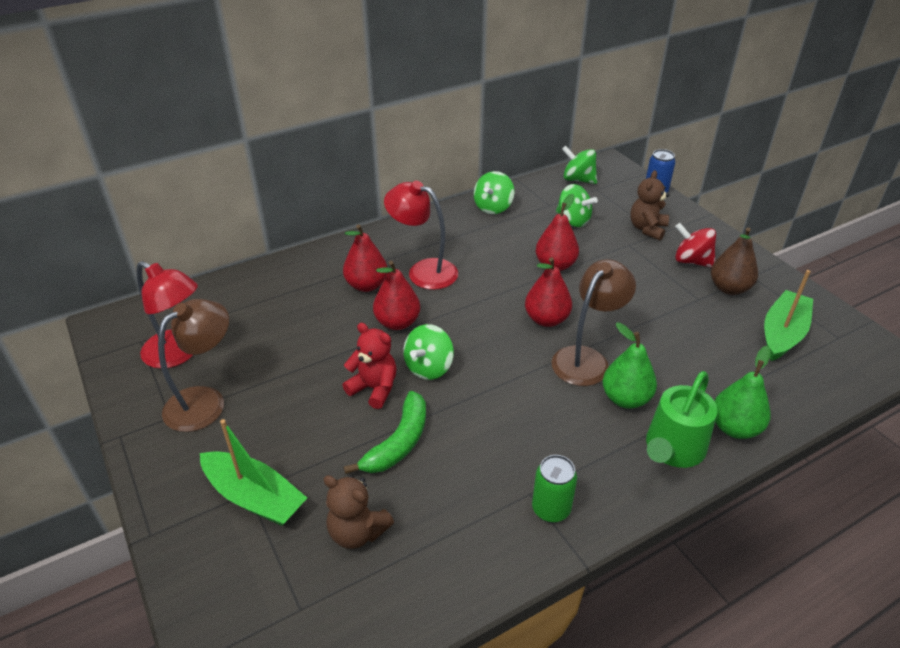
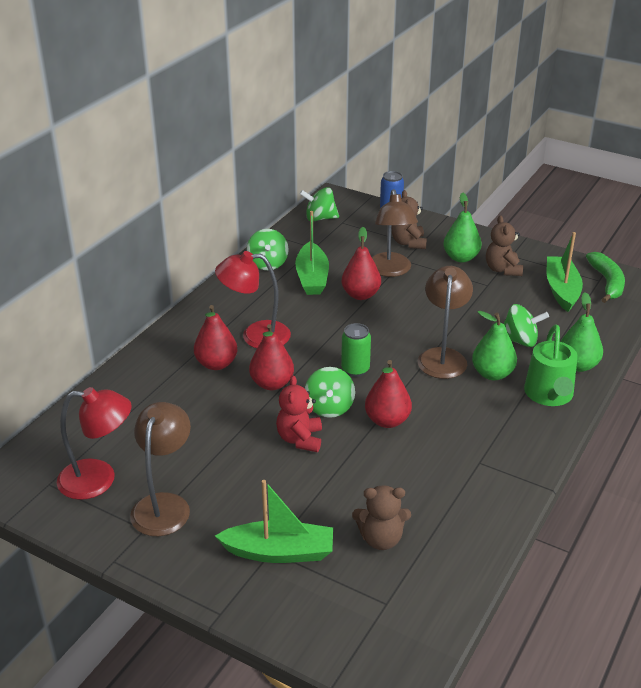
camera: 30 degrees left, 5 degrees down
(374, 388) = (300, 439): red teddy bear -> red teddy bear turned 90 degrees counterclockwise
(398, 442) = (355, 469): green banana -> green banana (607, 282)
(522, 233) = (312, 278): none -> green boat
(546, 319) = (389, 339): red pear -> red pear (387, 420)
(551, 509) = (501, 466): green can -> green can (355, 369)
(573, 220) = (345, 254): green spinning top -> green spinning top (520, 341)
(606, 251) = (391, 271): none -> brown lamp
(691, 261) = (461, 258): red spinning top -> green pear
(729, 288) = (502, 269): brown pear -> brown teddy bear

